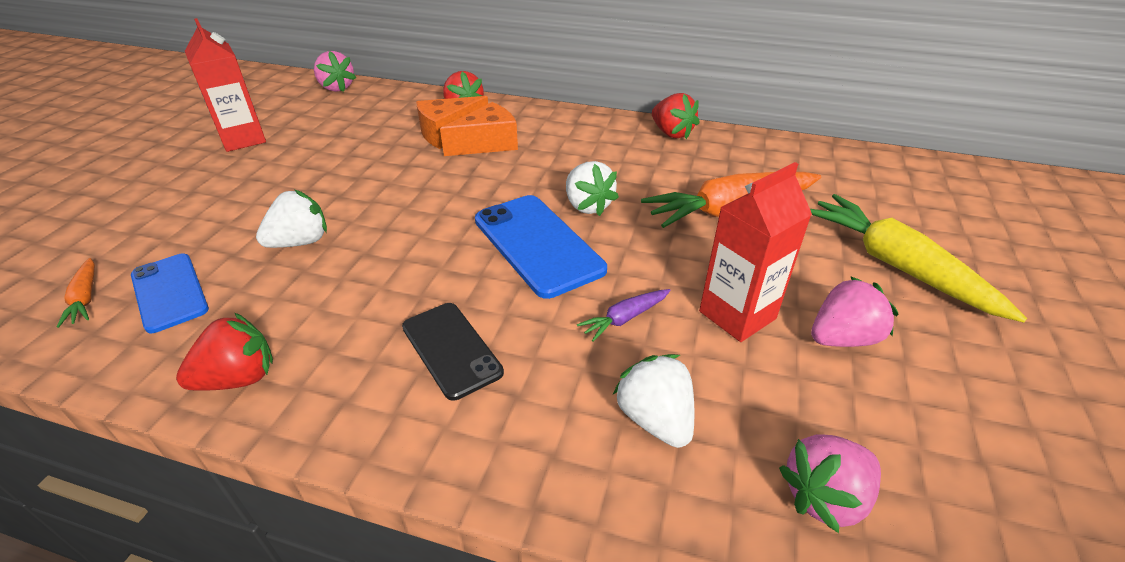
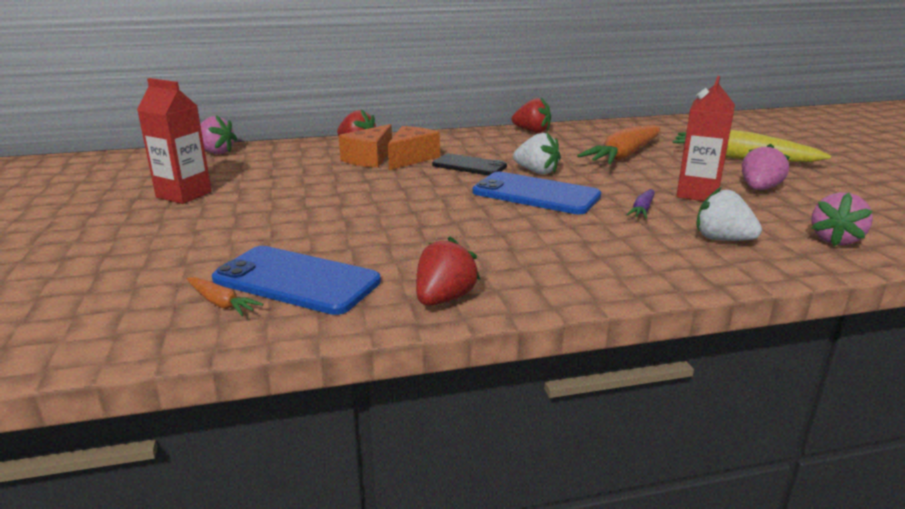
camera: 30 degrees left, 15 degrees down
(169, 292) = (296, 280): blue phone -> blue phone, size x1.52
(300, 242) = (358, 232): white strawberry -> none
(451, 349) = (564, 247): black phone -> black phone (469, 166)

